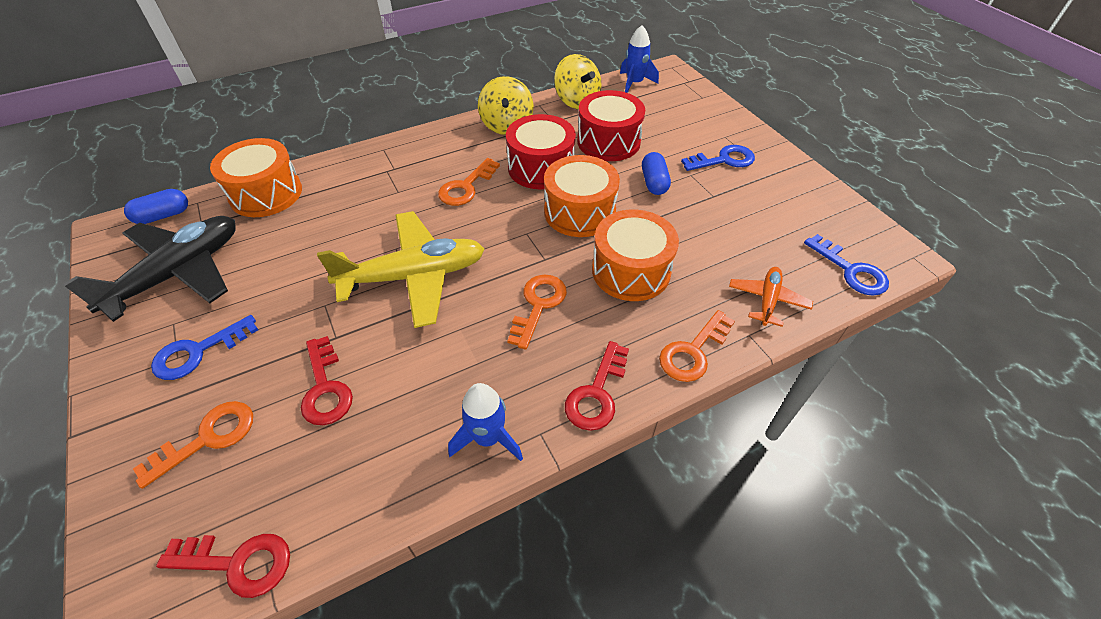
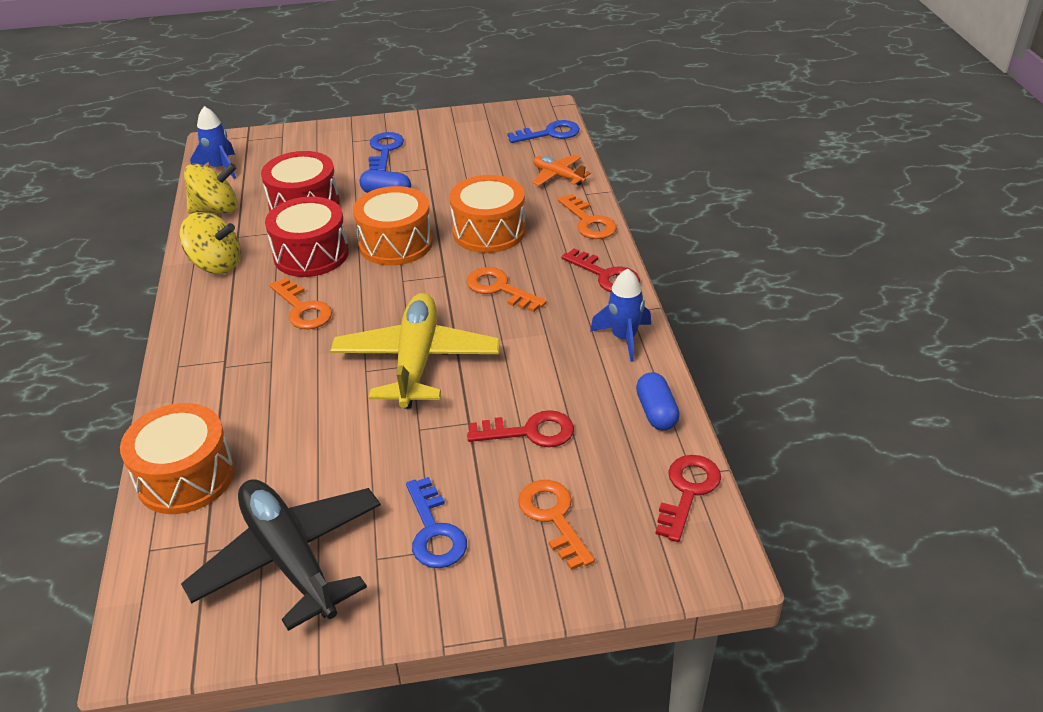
camera: 70 degrees left, 10 degrees down
(163, 216) = (153, 585): blue capsule -> blue capsule (656, 412)

